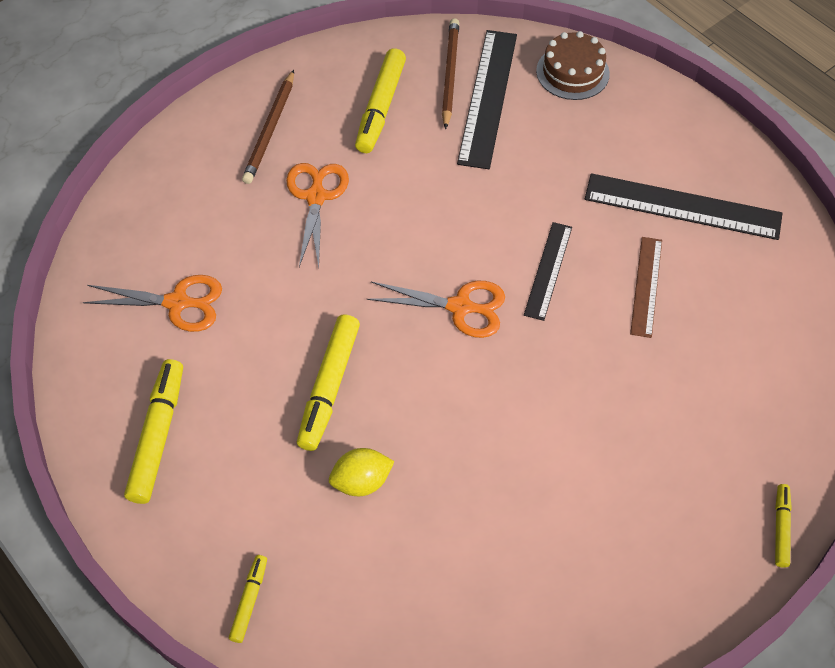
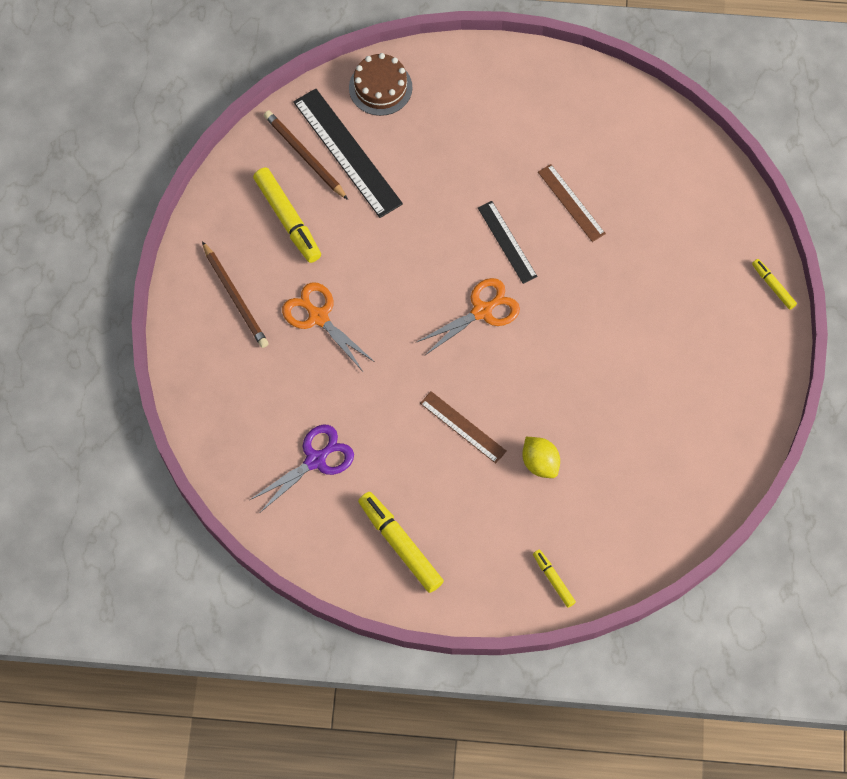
camera: 45 degrees left, 10 degrees up
(178, 303) = (316, 460): orange scissors -> purple scissors
(329, 387) = (463, 427): yellow marker -> brown ruler
(361, 481) = (540, 463): yellow lemon -> yellow lemon turned 60 degrees counterclockwise
(682, 207) = (540, 130): black ruler -> none

